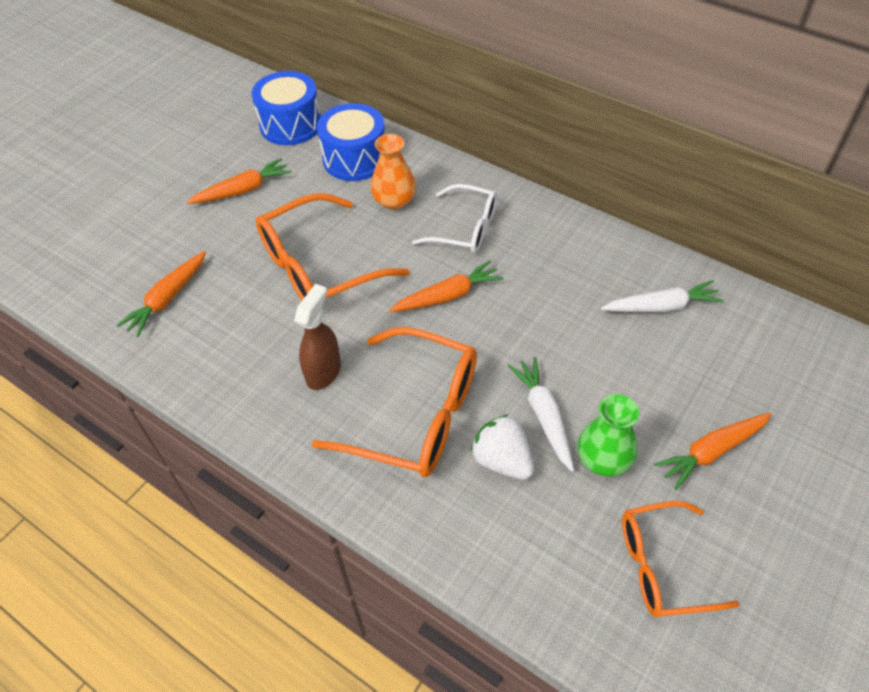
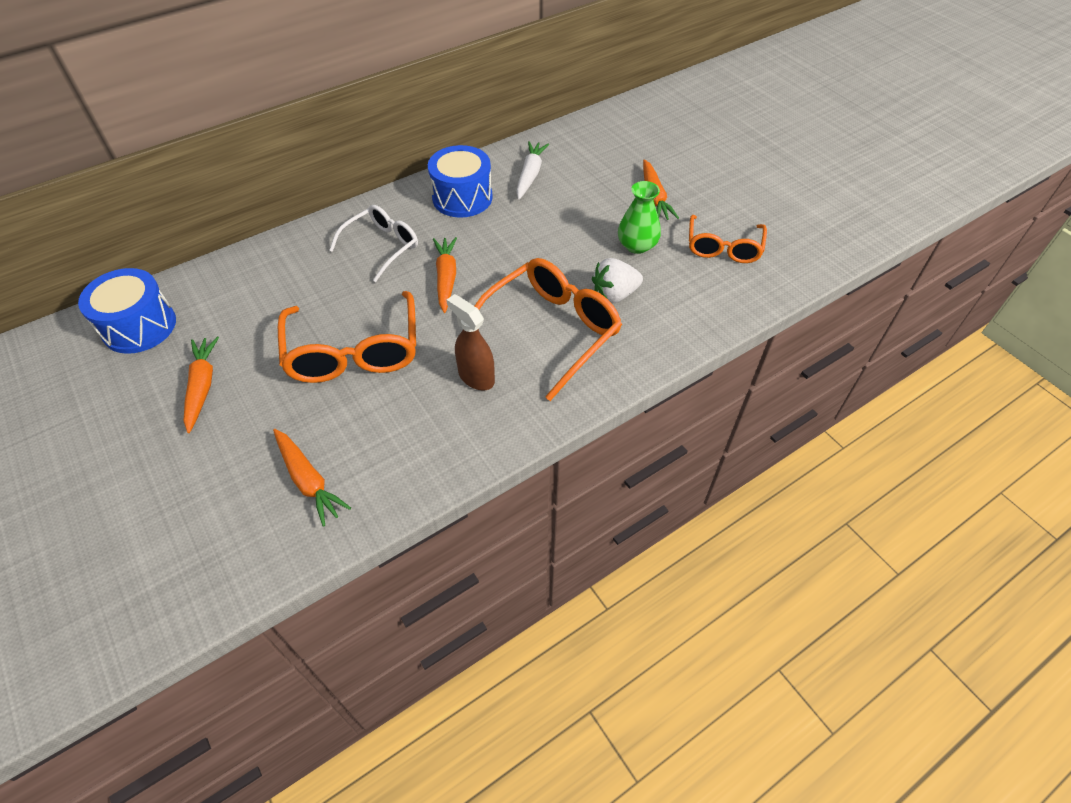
camera: 70 degrees left, 0 degrees up
(355, 159) = (235, 291): blue drum -> blue drum (462, 197)
(394, 200) = (313, 280): orange vase -> none
(544, 416) = (588, 262): white carrot -> none

